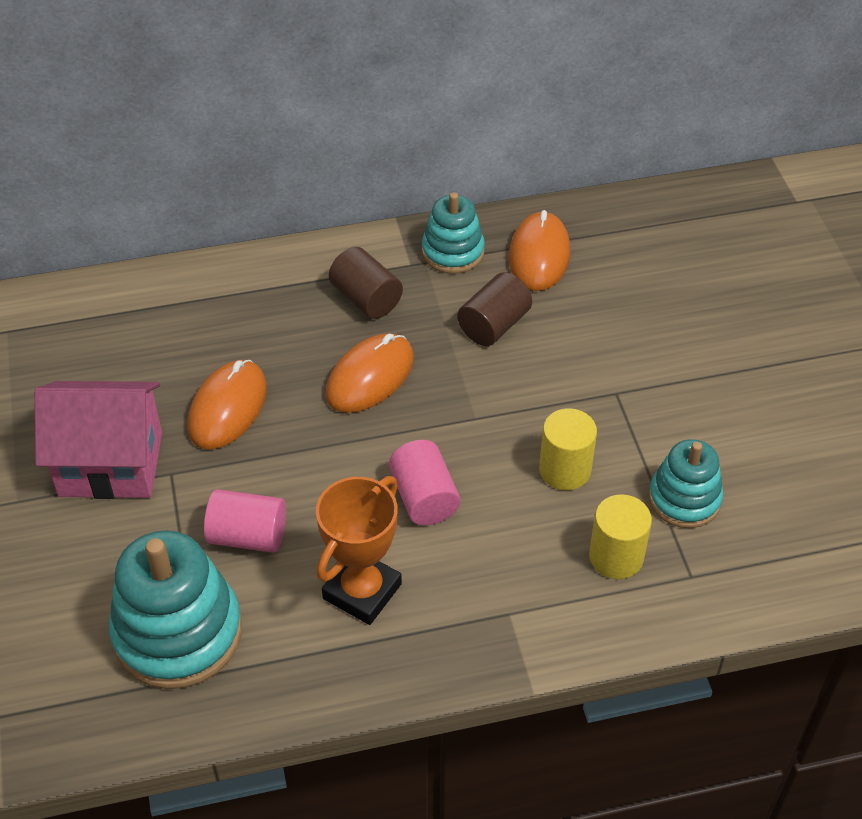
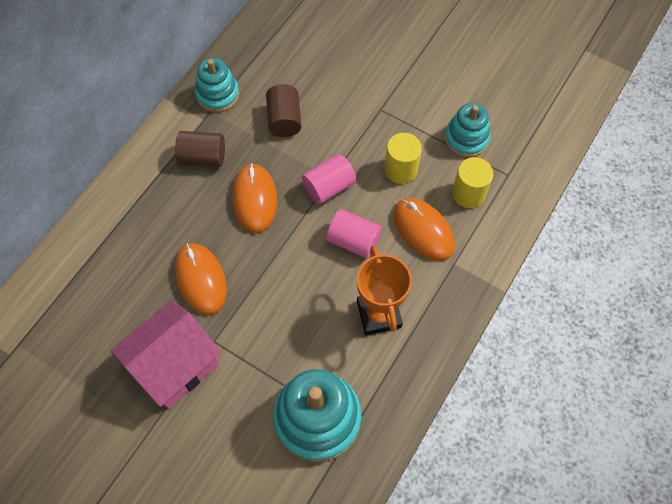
camera: 45 degrees left, 15 degrees up
(248, 536) = (292, 337): pink cylinder -> pink cylinder (329, 187)
(539, 255) = (263, 62): orange mouse -> orange mouse (423, 230)

